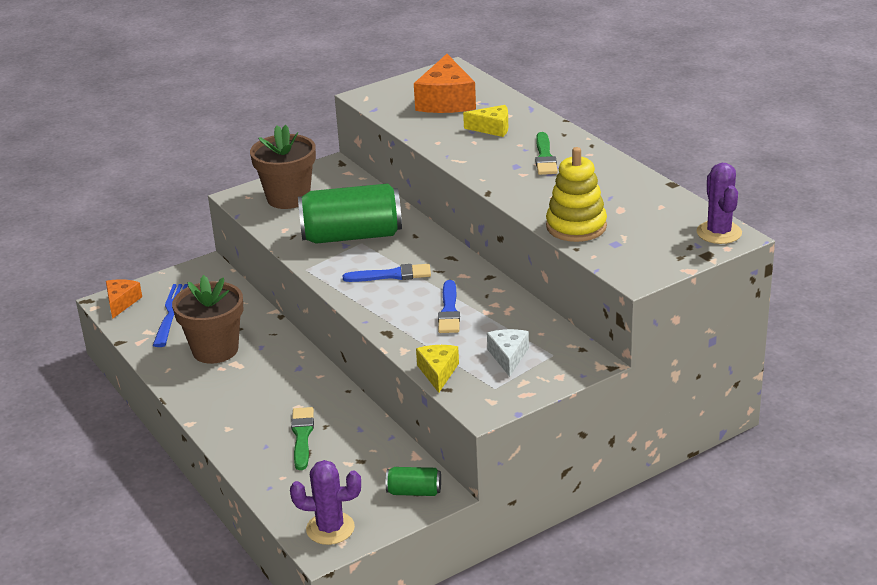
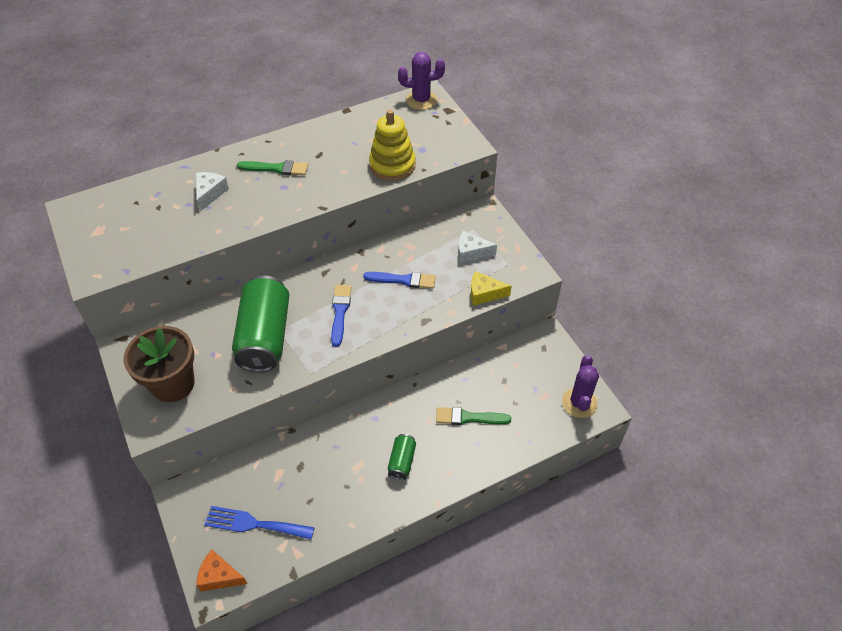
camera: 85 degrees left, 20 degrees up
(215, 350) = (331, 484): brown flower pot -> none
(414, 492) = (543, 350): green can -> green can (402, 461)
(446, 101) = (138, 218): orange cheese -> none
(492, 128) = (210, 193): yellow cheese -> white cheese

